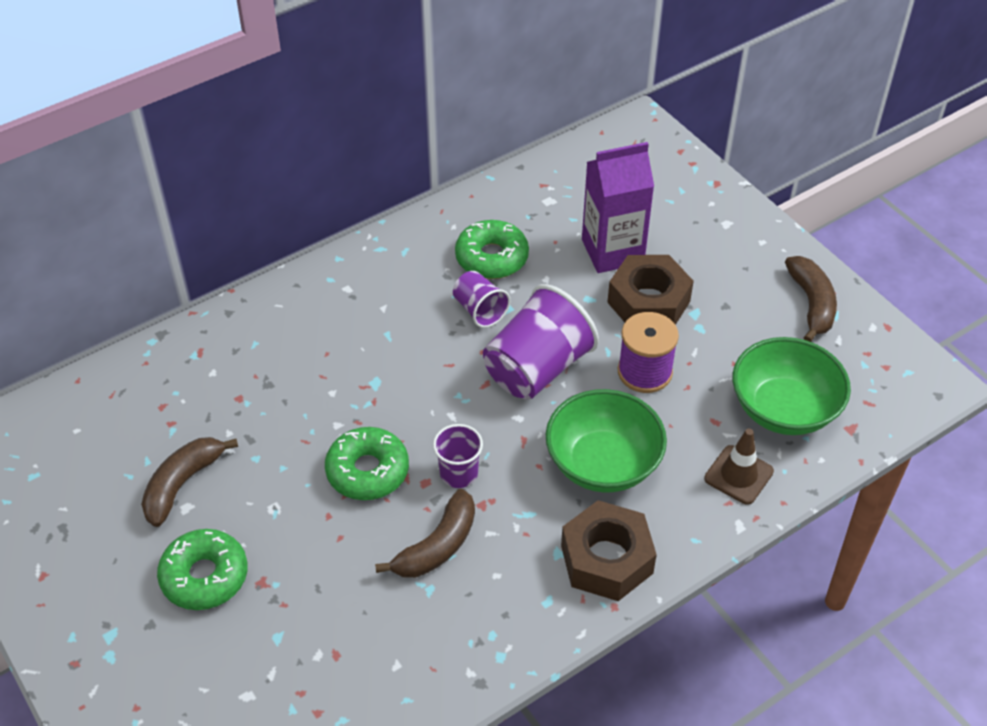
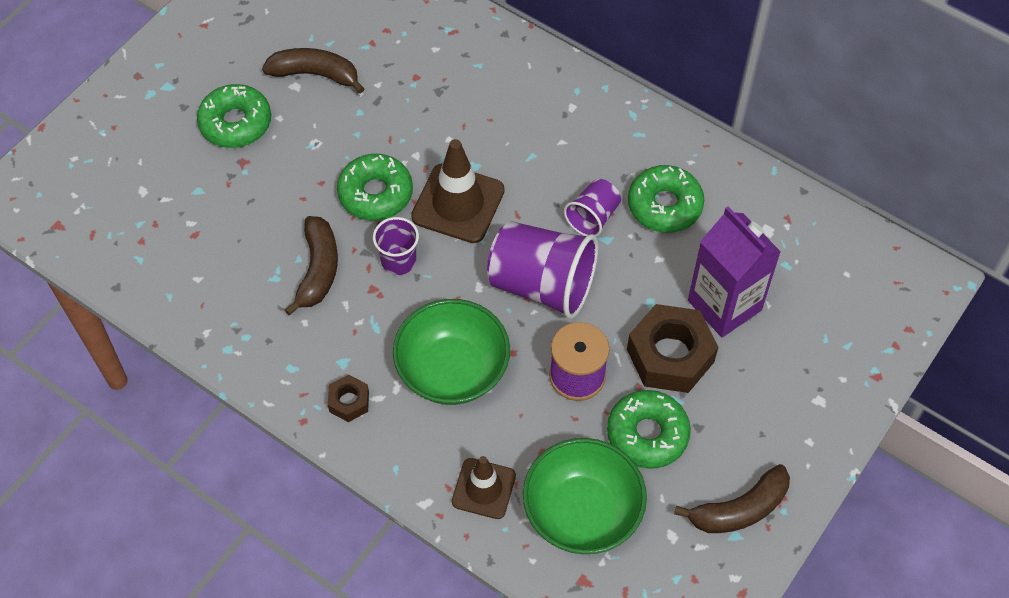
camera: 70 degrees right, 10 degrees up
(414, 406) = (458, 203): none -> brown traffic cone
(437, 546) = (318, 270): brown banana -> brown banana turned 105 degrees counterclockwise
(606, 559) = (349, 401): brown nut -> brown nut, size x0.50
(721, 341) = (647, 434): none -> green donut

